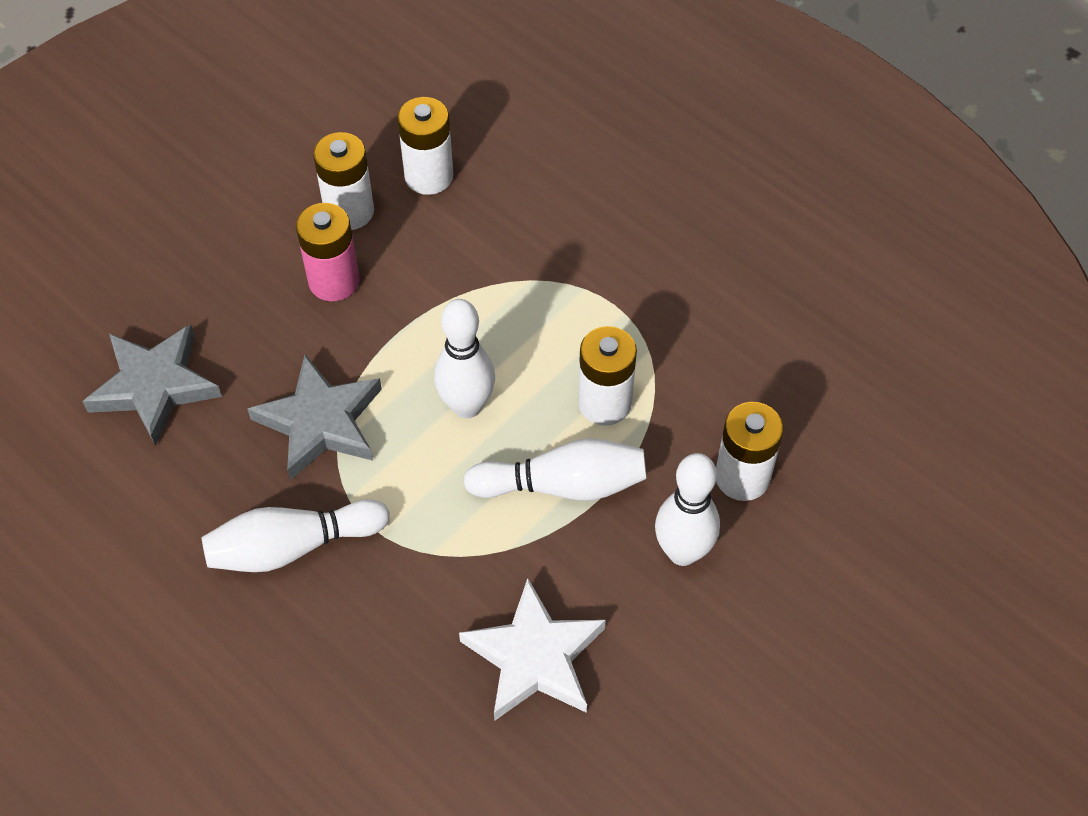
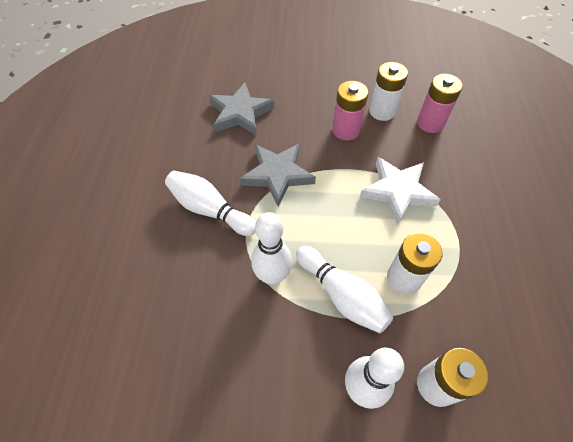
camera: 50 degrees right, 0 degrees up
(429, 176) = (430, 123): white battery -> pink battery
(467, 406) = (340, 221): white bowling pin -> white bowling pin (272, 276)
(534, 657) = (237, 359): white star -> white star (397, 191)

